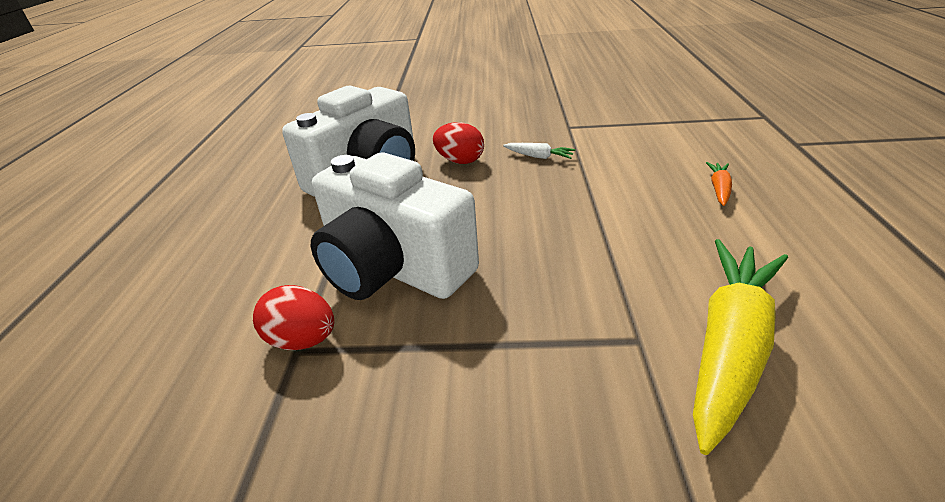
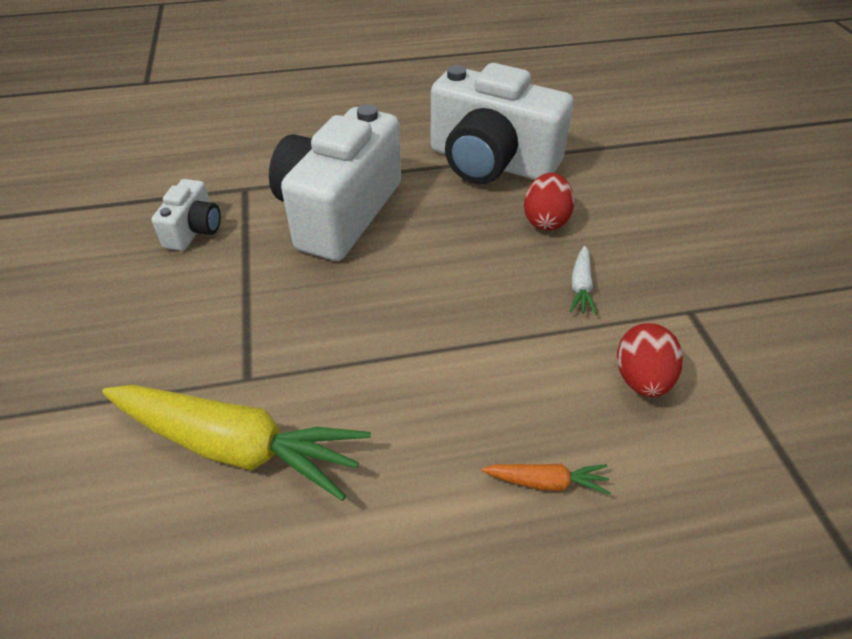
camera: 75 degrees right, 10 degrees up
(303, 340) = (254, 188): red egg -> red egg (641, 379)
(362, 403) = (194, 230): none -> white camera

